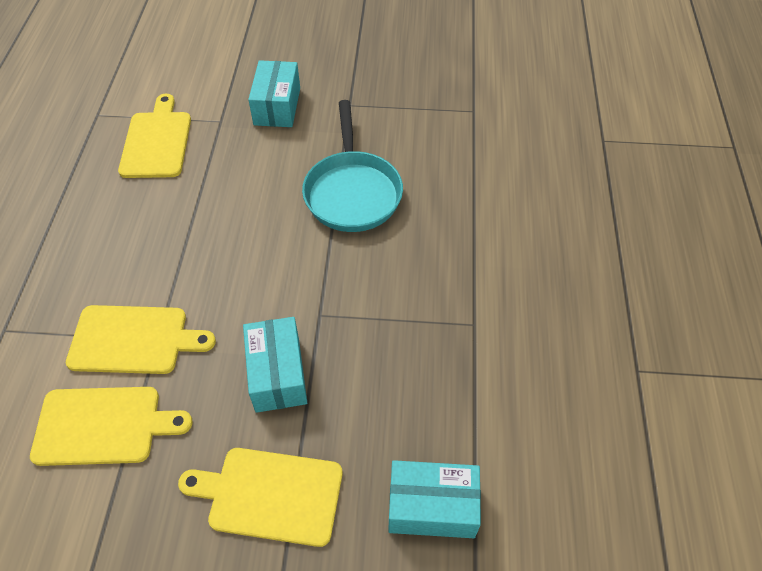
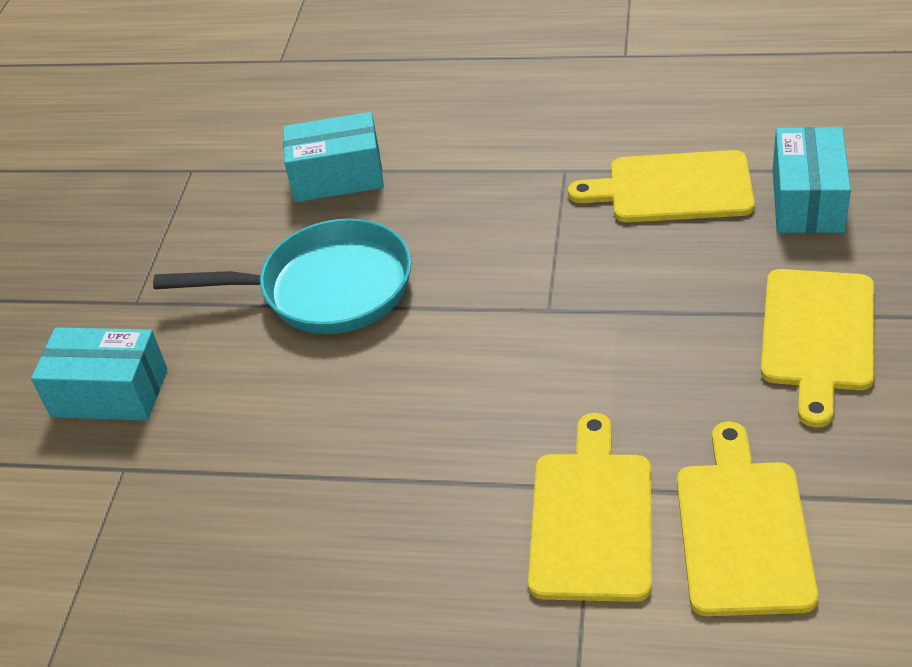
camera: 80 degrees left, 10 degrees down
(157, 141) = (150, 559): yellow cutting board -> yellow cutting board (673, 188)
(277, 374) = (644, 344): turquoise box -> turquoise box (337, 176)

